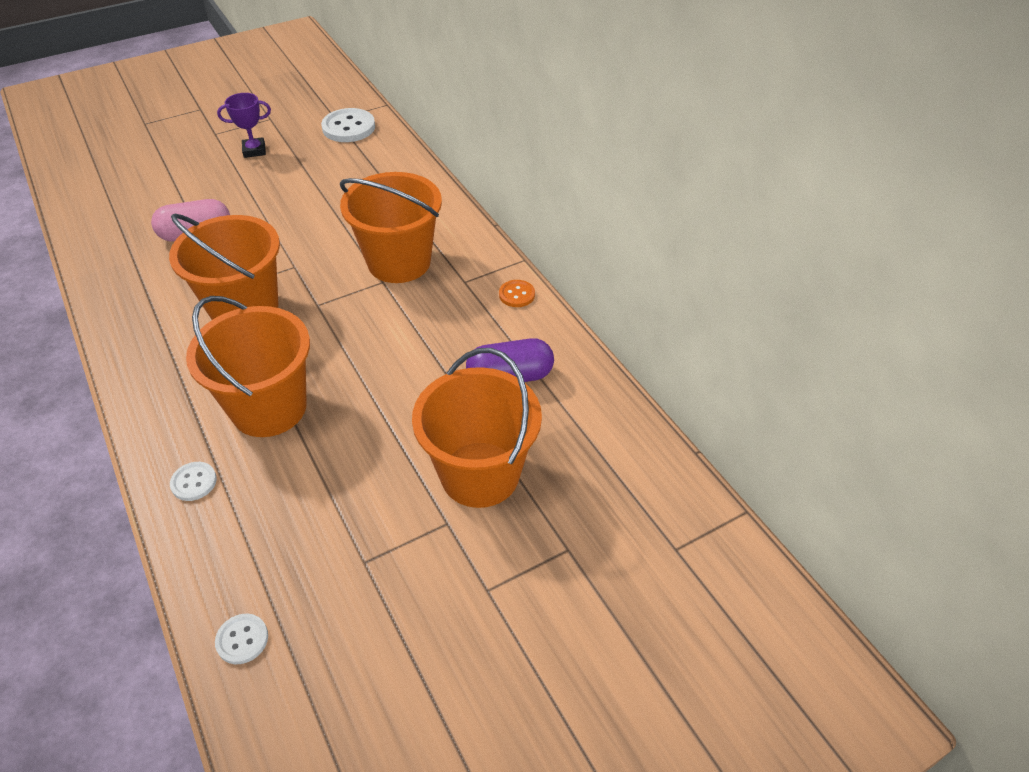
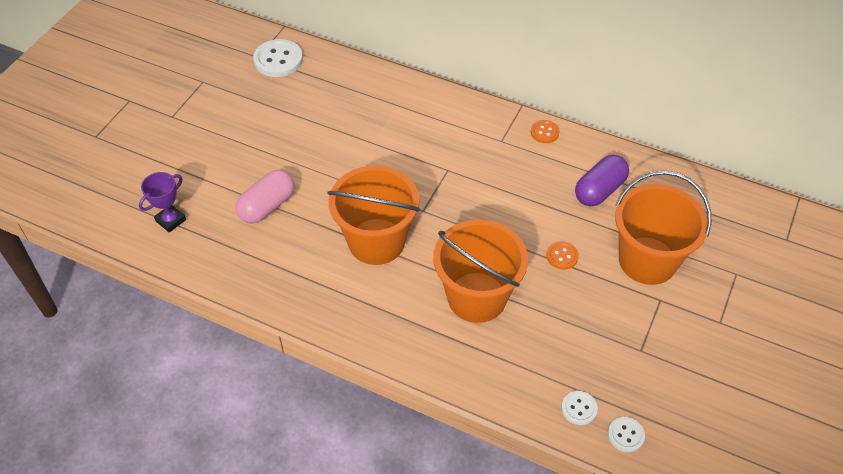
camera: 35 degrees left, 5 degrees up
(194, 482) = (487, 371): white button -> white button (579, 408)
(254, 150) = (225, 115): purple trophy -> purple trophy (171, 220)
(395, 418) = (562, 256): none -> orange button
(399, 262) = (442, 149): orange bucket -> none

